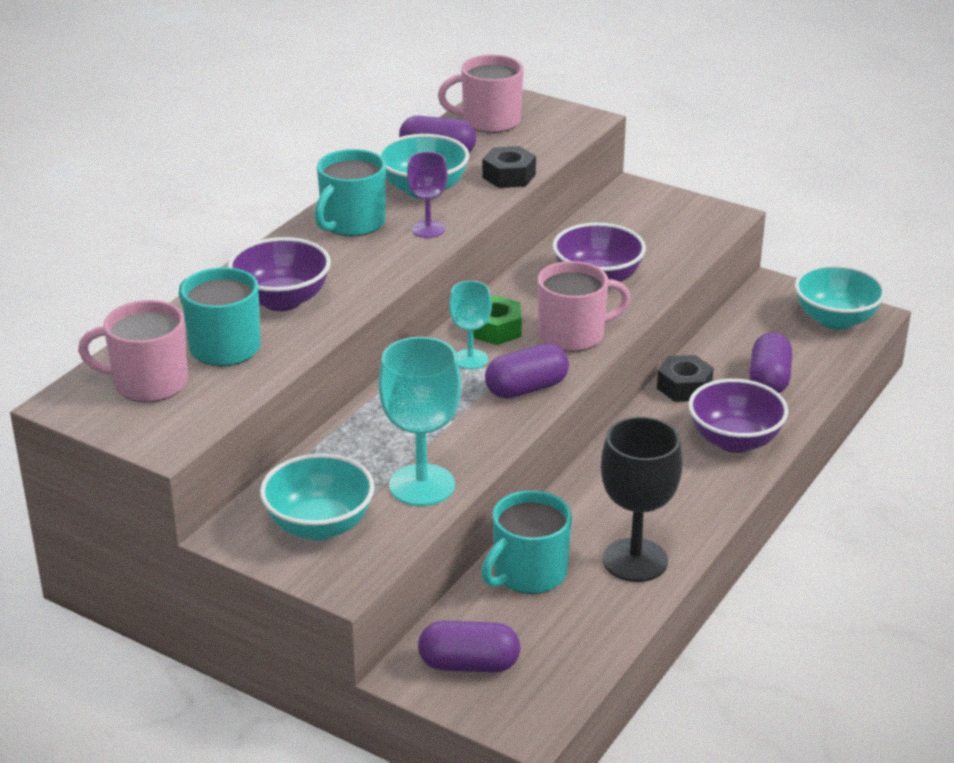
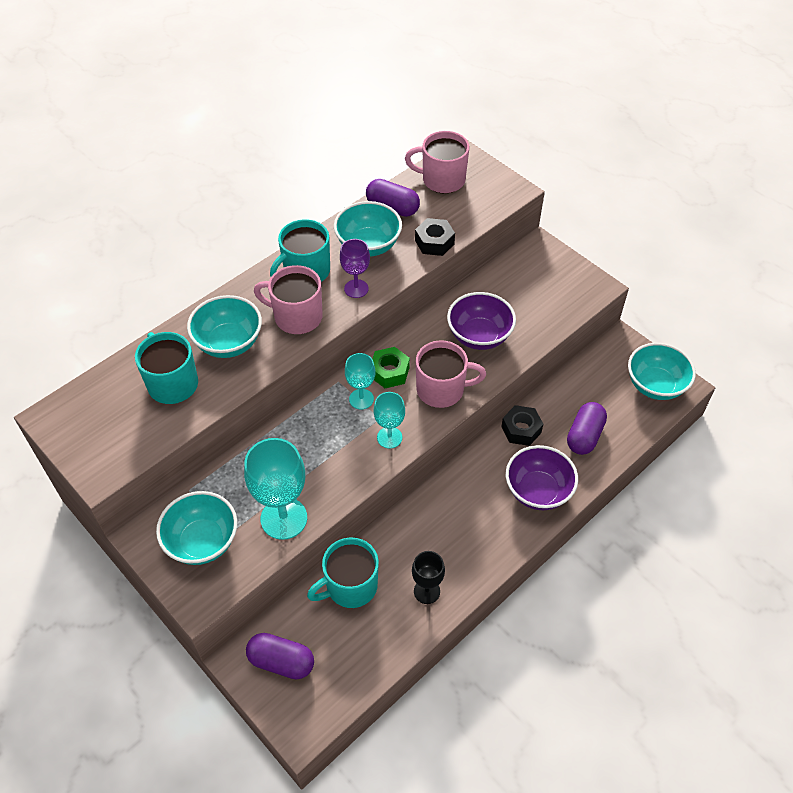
camera: 15 degrees right, 20 degrees up
(148, 383) = (110, 409): pink mug -> pink mug (296, 317)
(282, 300) = (229, 343): purple bowl -> turquoise bowl
(526, 388) = (389, 437): purple capsule -> turquoise goblet
(635, 560) = (427, 591): black goblet -> black goblet, size x0.58

